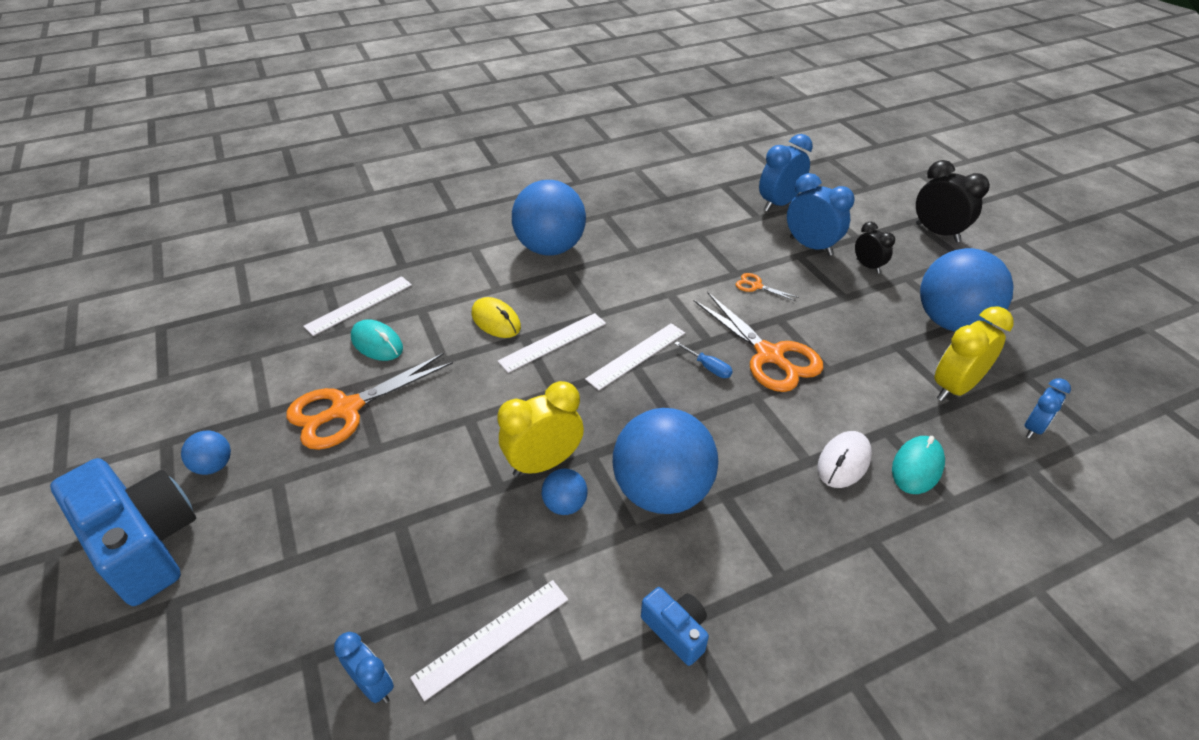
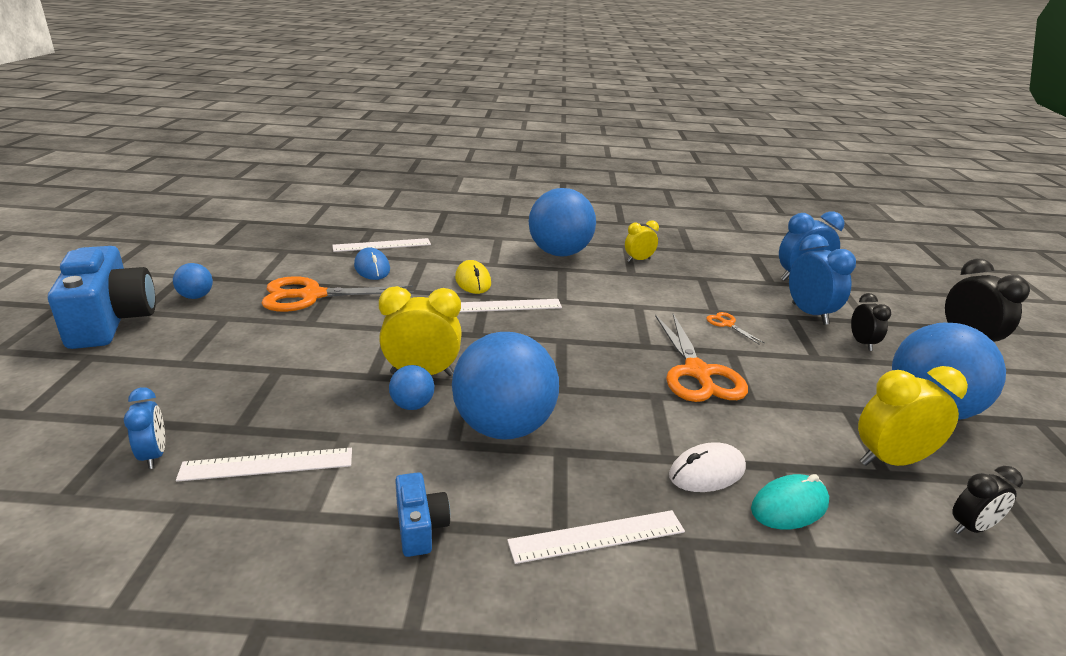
camera: 25 degrees right, 15 degrees down
(377, 343) = (372, 268): turquoise mouse -> blue mouse
(629, 230) = (638, 260): none -> yellow clock
(636, 355) = (569, 335): white ruler -> white ruler (597, 536)
(708, 367) = (628, 362): blue screwdriver -> none
(1033, 428) = (971, 528): blue clock -> black clock

